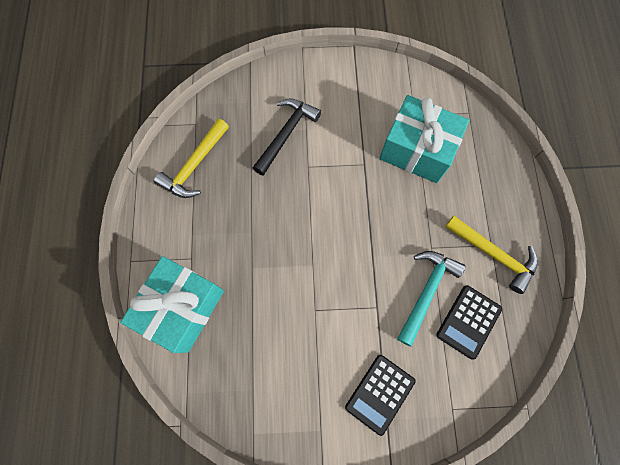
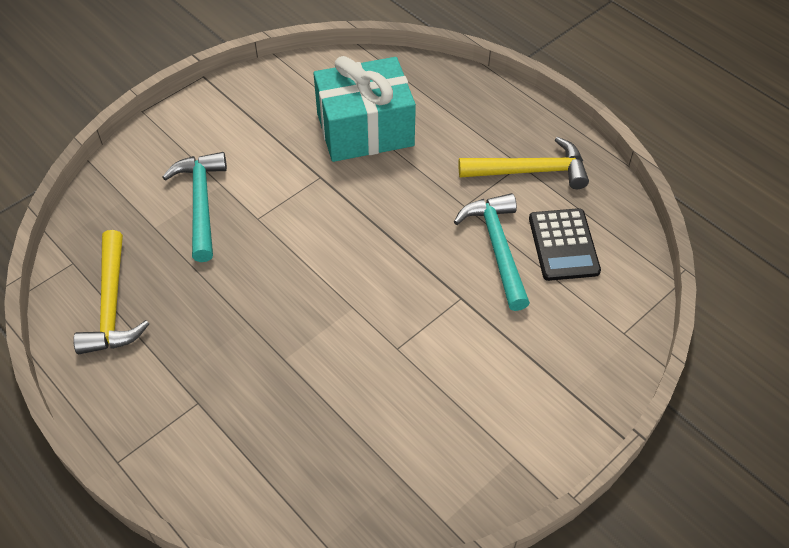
camera: 40 degrees left, 20 degrees down
(182, 307) = (235, 460): turquoise gift -> none
(286, 134) = (201, 203): black hammer -> turquoise hammer
(380, 393) = (541, 374): black calculator -> none

